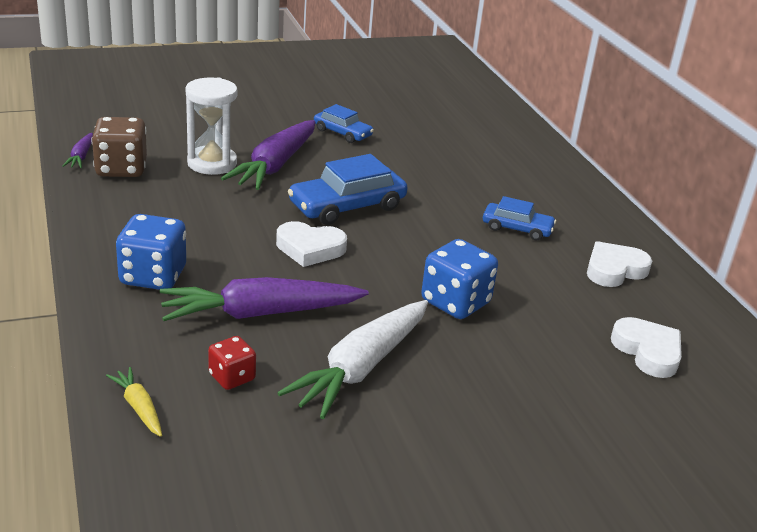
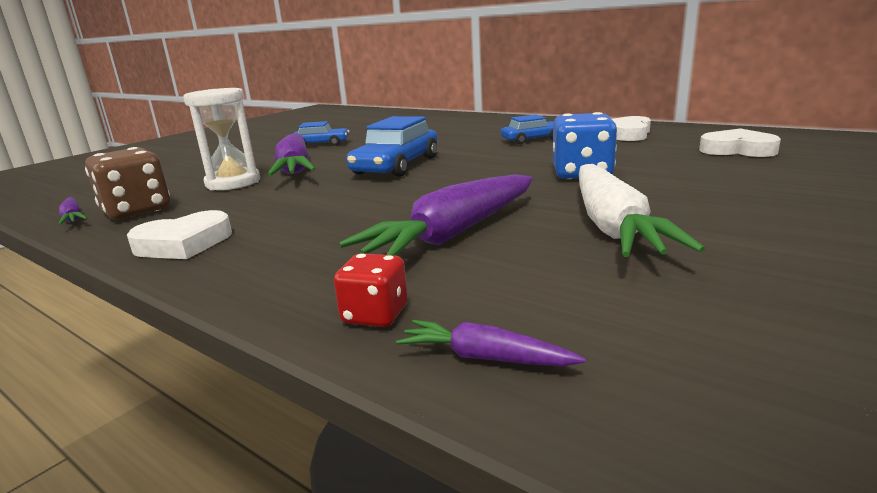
camera: 30 degrees left, 10 degrees down
(139, 407) = (485, 358): yellow carrot -> purple carrot
(153, 276) = (294, 255): blue dice -> none
(232, 377) = (526, 282): red dice -> red dice (375, 315)
(310, 248) = (414, 190): white heart -> white heart (184, 244)

